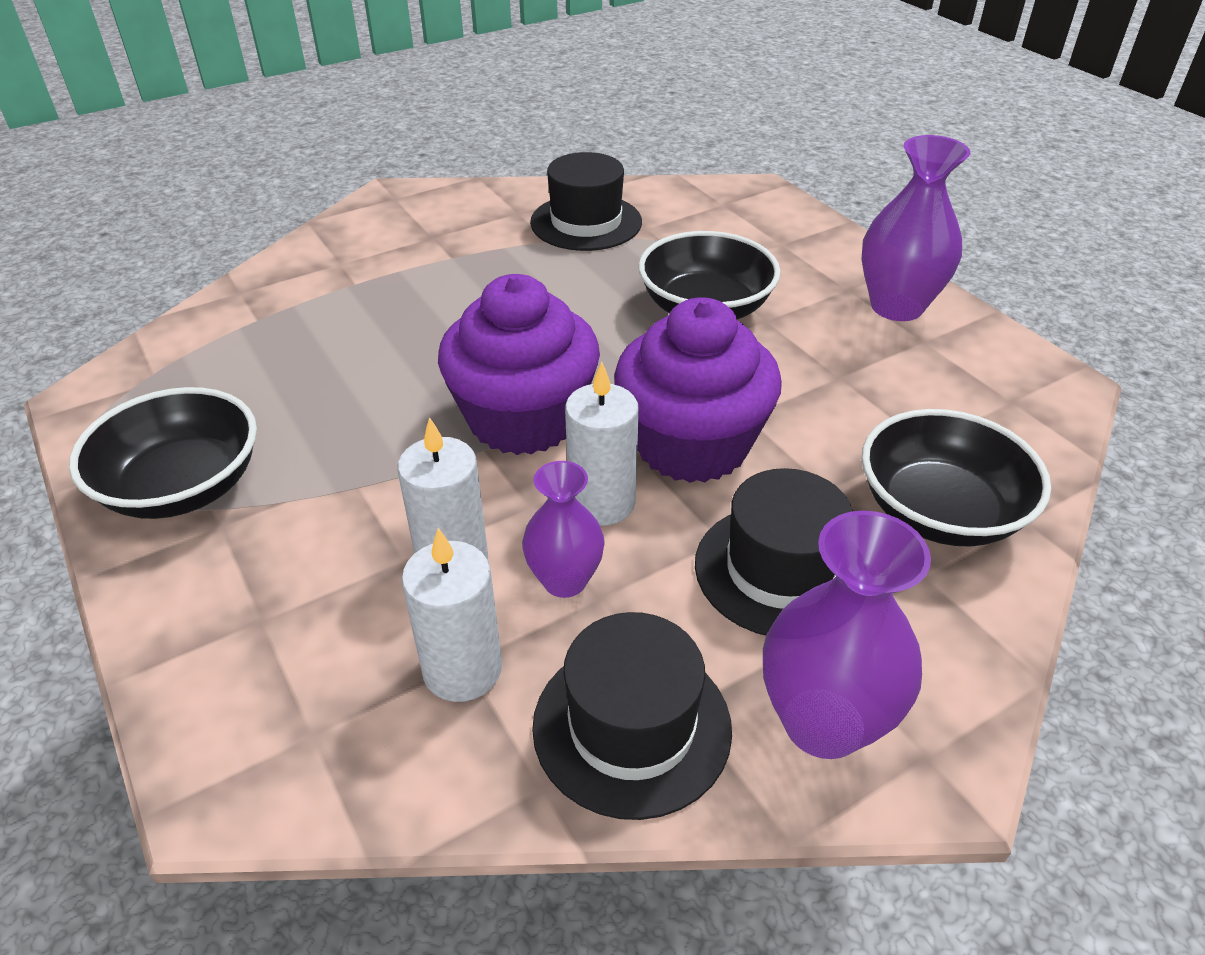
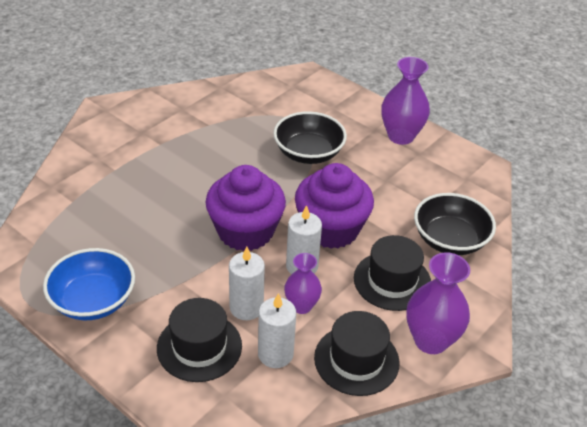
camera: 20 degrees left, 0 degrees up
(183, 487) = (93, 300): black bowl -> blue bowl
(586, 222) = (224, 109): black hat -> black hat (199, 347)

